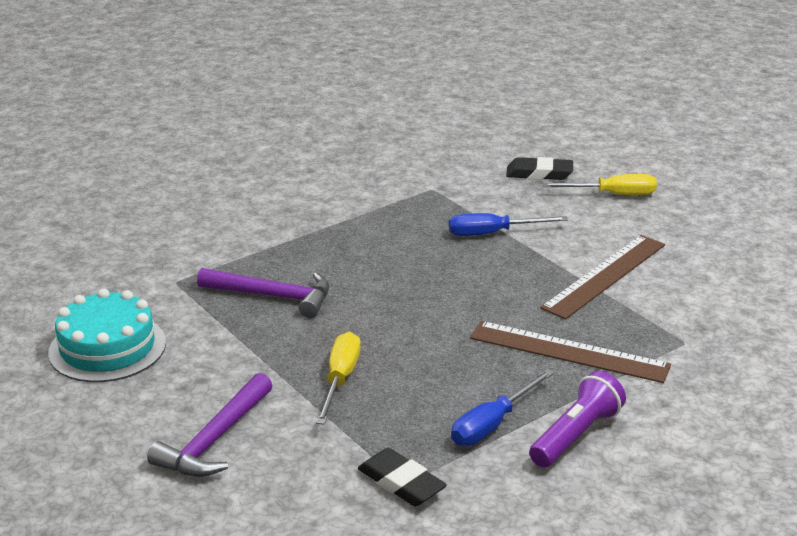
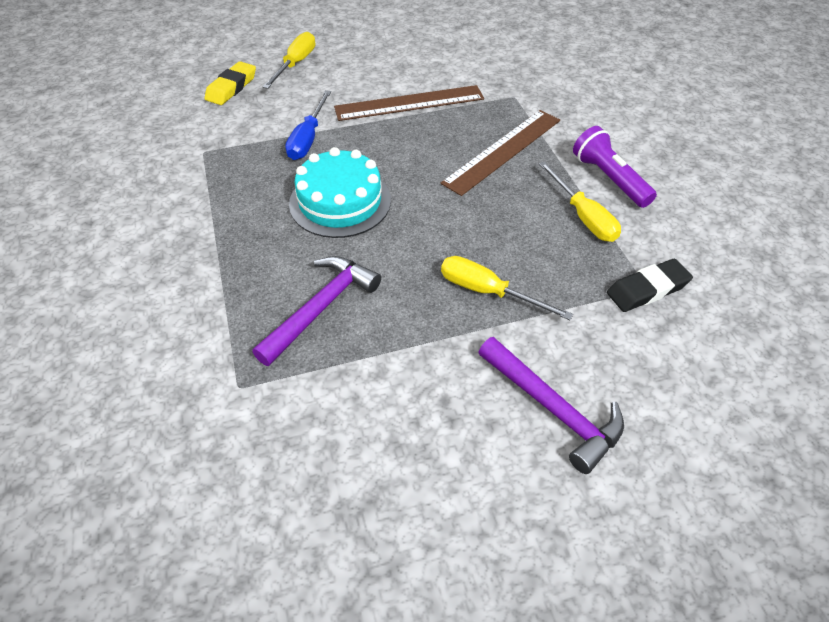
camera: 70 degrees left, 20 degrees up
(107, 348) = (342, 481): turquoise cake -> turquoise cake (340, 201)
(492, 424) = (583, 216): blue screwdriver -> yellow screwdriver
(539, 174) = (231, 87): black eraser -> yellow eraser
(604, 275) = (409, 103): brown ruler -> brown ruler turned 75 degrees counterclockwise

